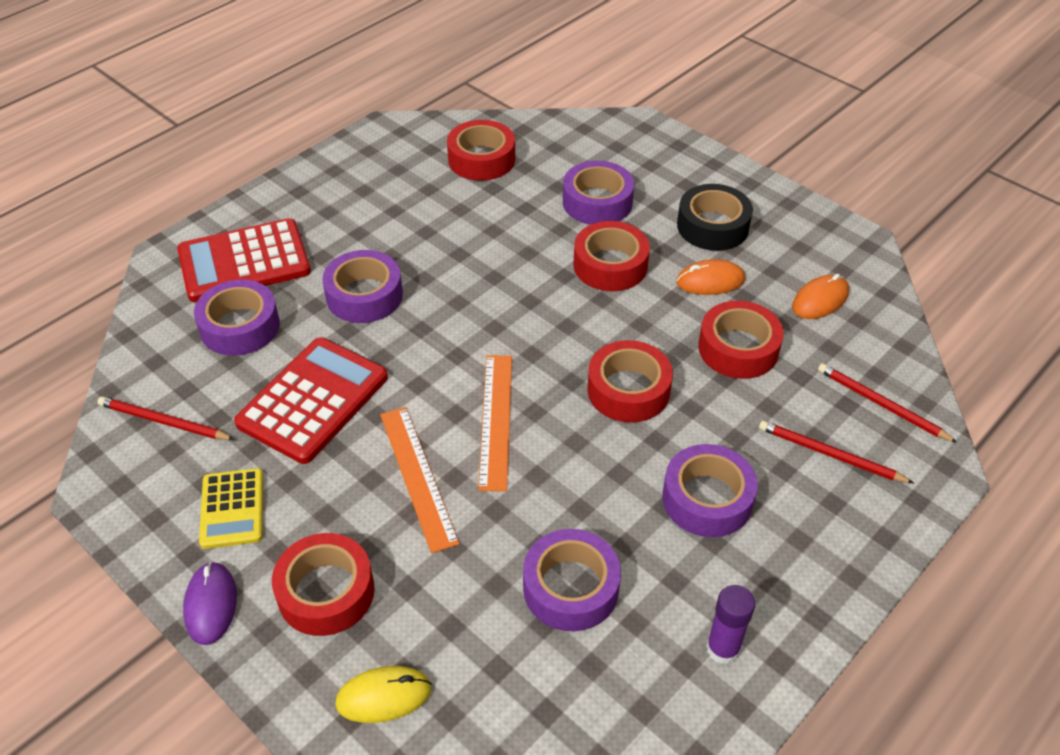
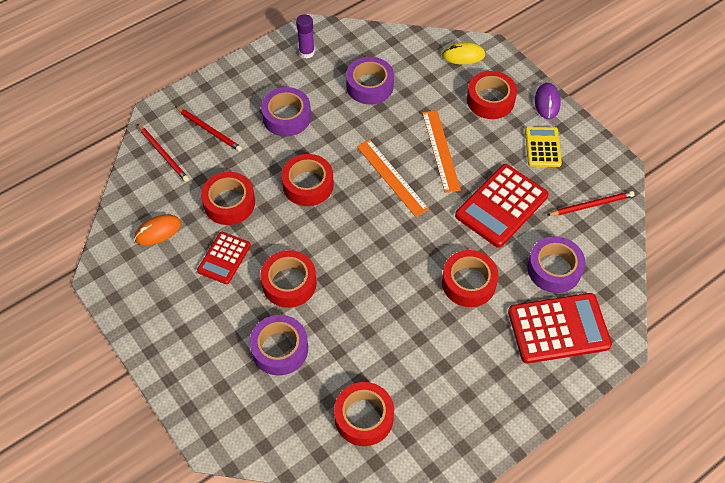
camera: 170 degrees left, 10 degrees up
(163, 421) = (591, 205): red pencil -> red pencil turned 45 degrees counterclockwise
(364, 295) = (468, 283): purple tape -> red tape
(496, 420) = (392, 177): orange ruler -> orange ruler turned 45 degrees counterclockwise
(710, 281) = (224, 258): orange mouse -> red calculator
(712, 226) = (200, 309): black tape -> none

